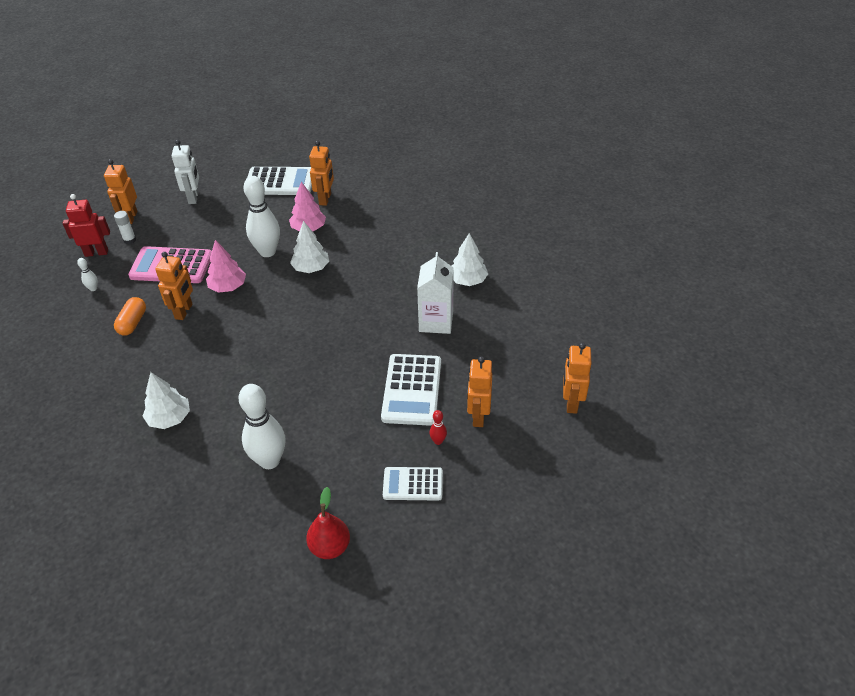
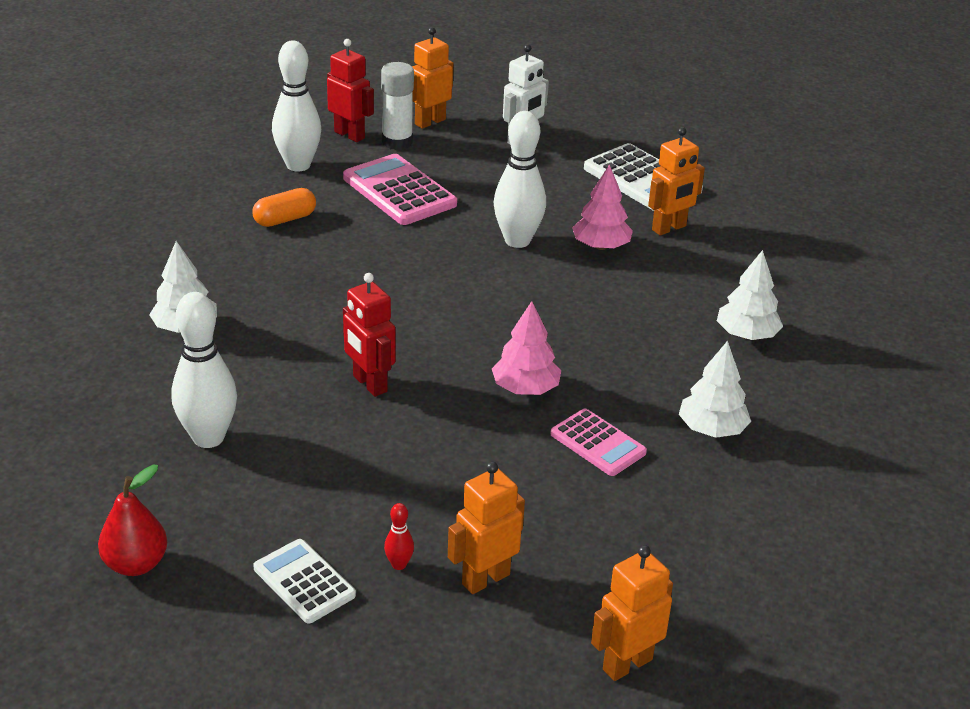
camera: 45 degrees right, 10 degrees down
(93, 288) = (298, 165): white bowling pin -> white bowling pin, size x2.35
(130, 240) = (397, 142): white glue stick -> white glue stick, size x1.69
(184, 311) = (346, 241): orange robot -> none
(228, 287) = (423, 247): pink tree -> pink tree (525, 388)
(304, 373) = (369, 384): none -> red robot
(311, 268) = (540, 288): white tree -> white tree (746, 335)
(411, 390) = (454, 490): white calculator -> none
(436, 321) = (597, 443): white carton -> pink calculator

